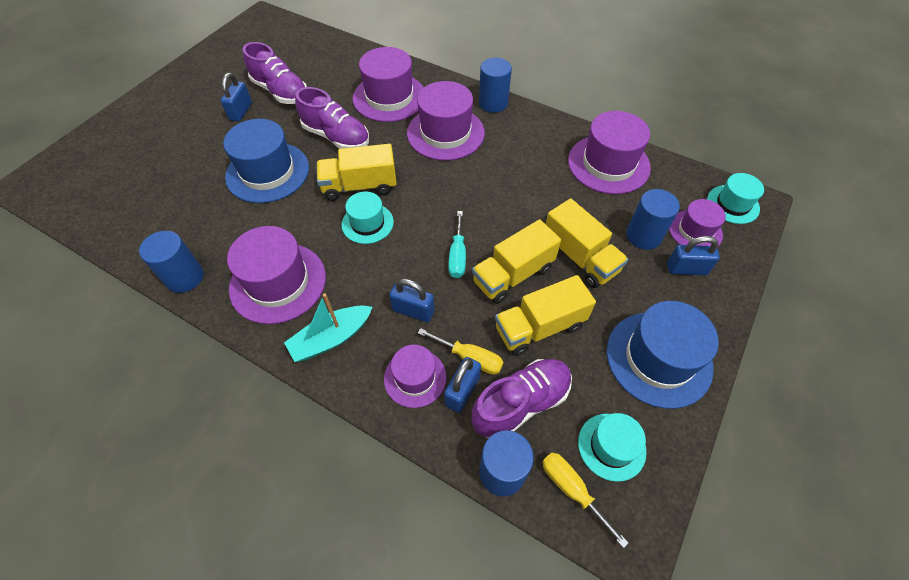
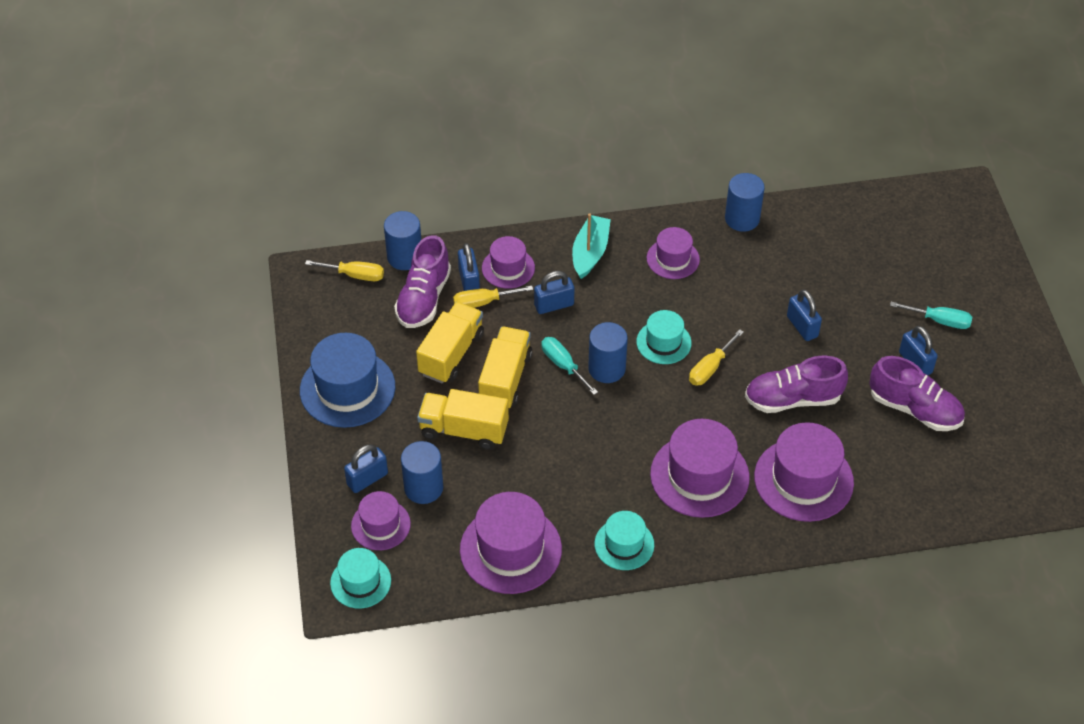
camera: 140 degrees right, 5 degrees down
(190, 122) = (939, 321): none -> turquoise screwdriver
(267, 172) = (802, 326): blue hat -> blue padlock
(278, 282) = (673, 259): purple hat -> purple hat, size x0.59
(280, 92) = (914, 409): purple shoe -> purple shoe turned 150 degrees counterclockwise
(359, 186) = (710, 368): yellow truck -> yellow screwdriver
(493, 103) = (693, 549): blue cylinder -> blue cylinder (607, 368)
(611, 446) = (345, 312): turquoise hat -> turquoise hat (624, 544)

